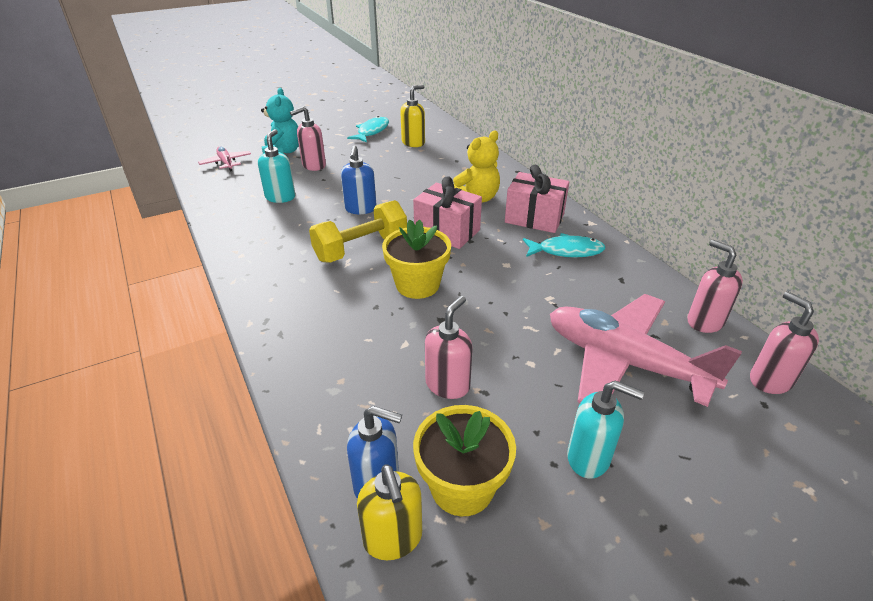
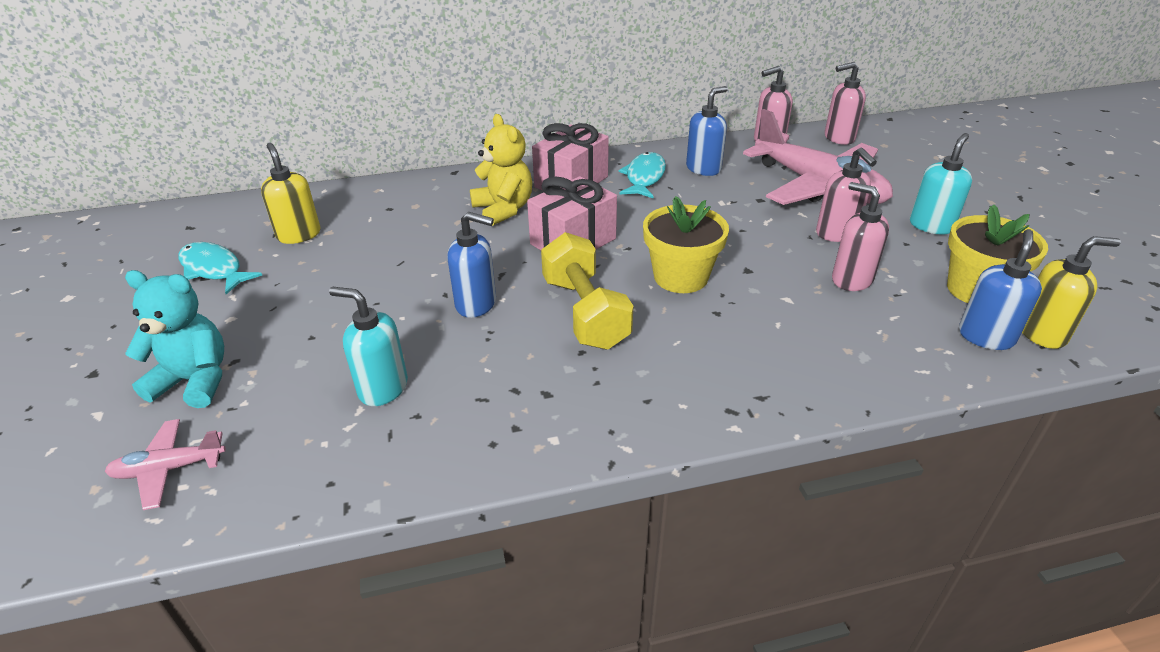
camera: 75 degrees left, 0 degrees up
(313, 165) = (290, 343): pink soap dispenser -> pink soap dispenser (836, 234)
(607, 282) = (703, 168): none -> blue soap dispenser
(624, 362) = (818, 186): pink plane -> pink plane turned 90 degrees counterclockwise

